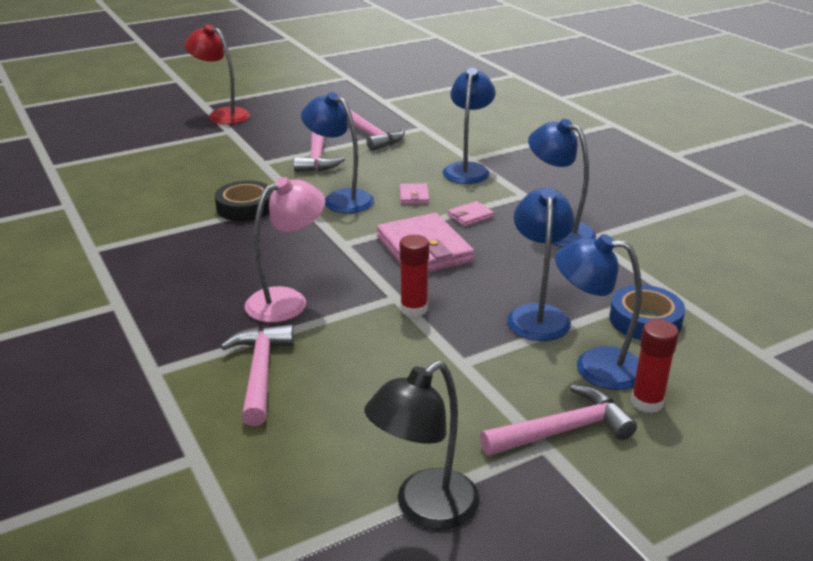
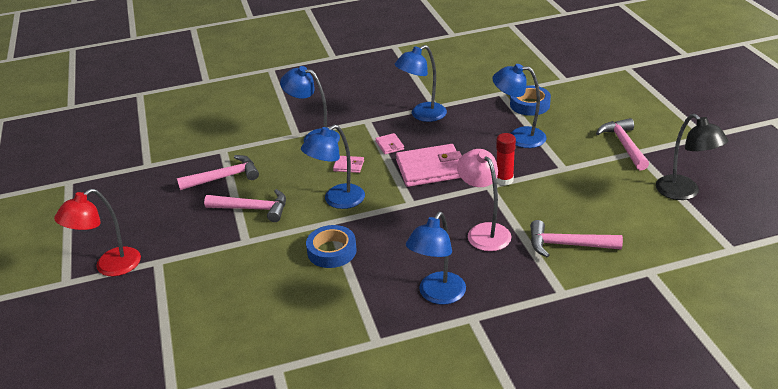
camera: 75 degrees left, 5 degrees up
(245, 207) = (332, 251): black tape -> blue tape
(594, 366) = (570, 127): blue lamp -> blue lamp (437, 295)
(647, 402) = (602, 118): red glue stick -> none

